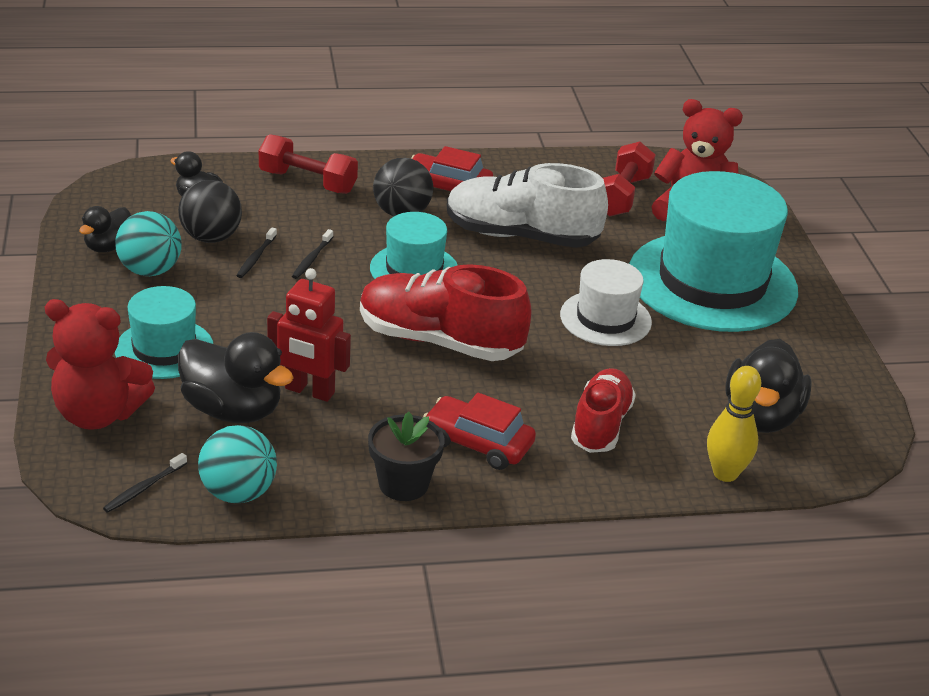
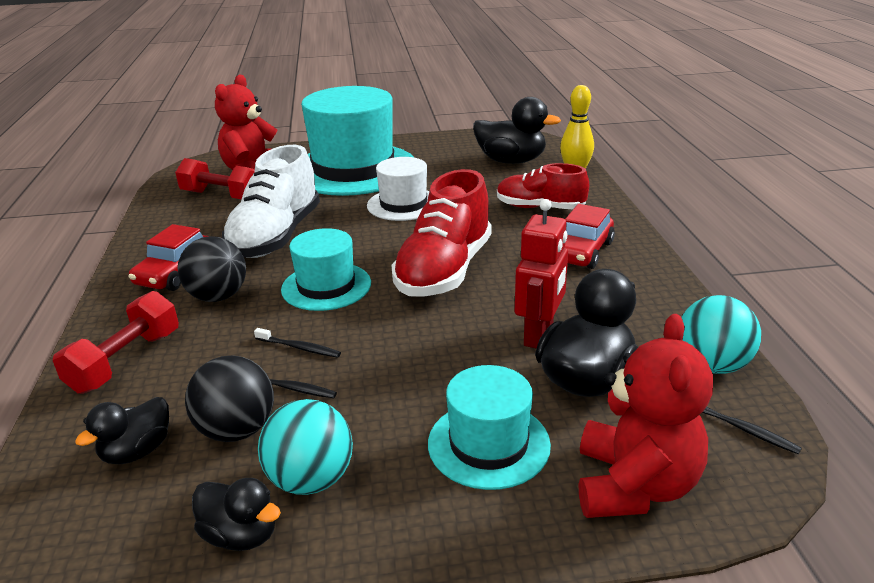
camera: 85 degrees left, 5 degrees down
(403, 484) = (649, 281): black flower pot -> none

